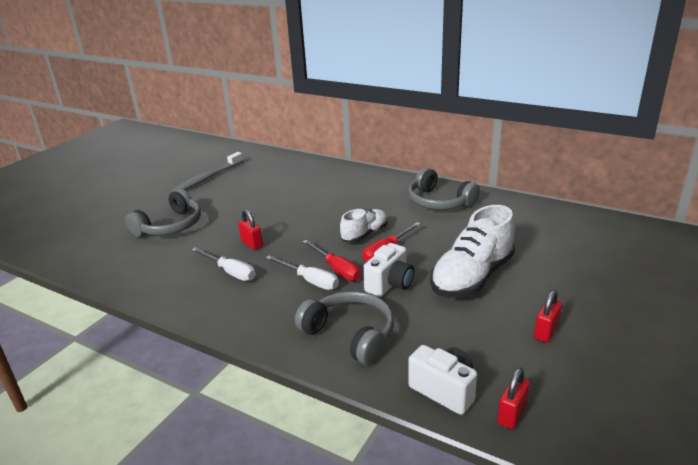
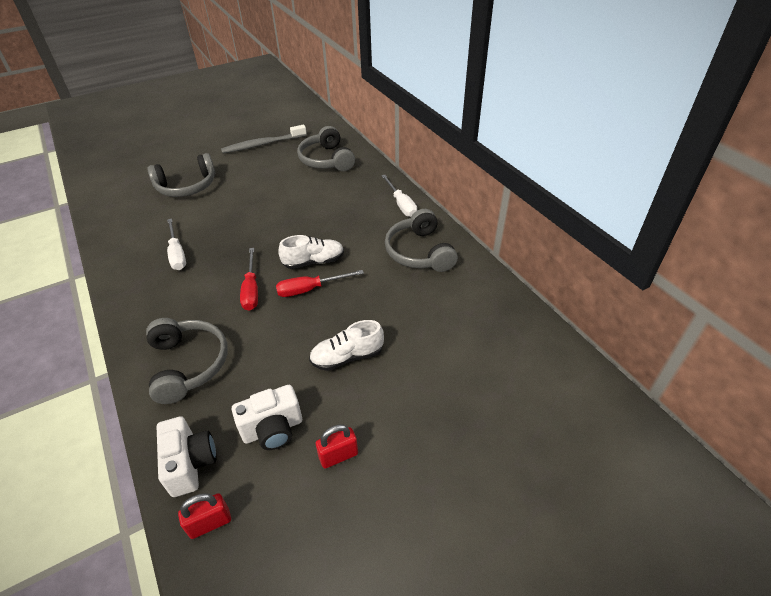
camera: 30 degrees right, 15 degrees up
(252, 244) = (221, 231): red padlock -> none
(284, 172) = (326, 160): none -> grey headphones
(309, 280) = (220, 292): white screwdriver -> white screwdriver (401, 204)
(390, 284) = (273, 328): white camera -> white camera (273, 429)
(472, 277) = (347, 357): white shoe -> white shoe, size x0.58

